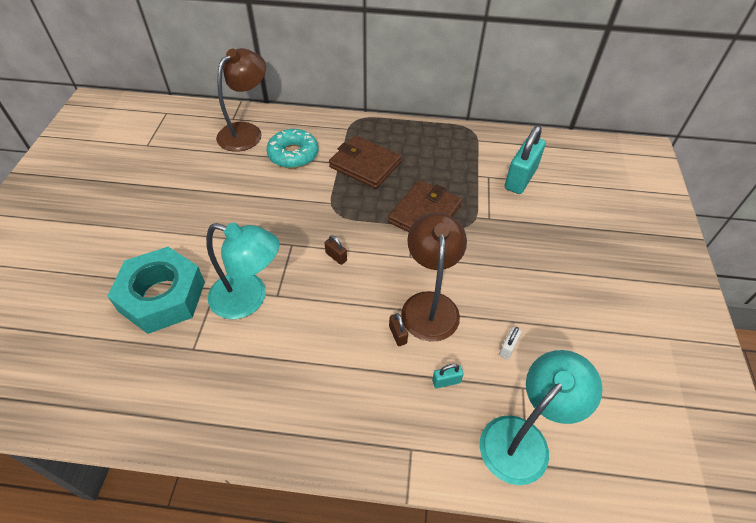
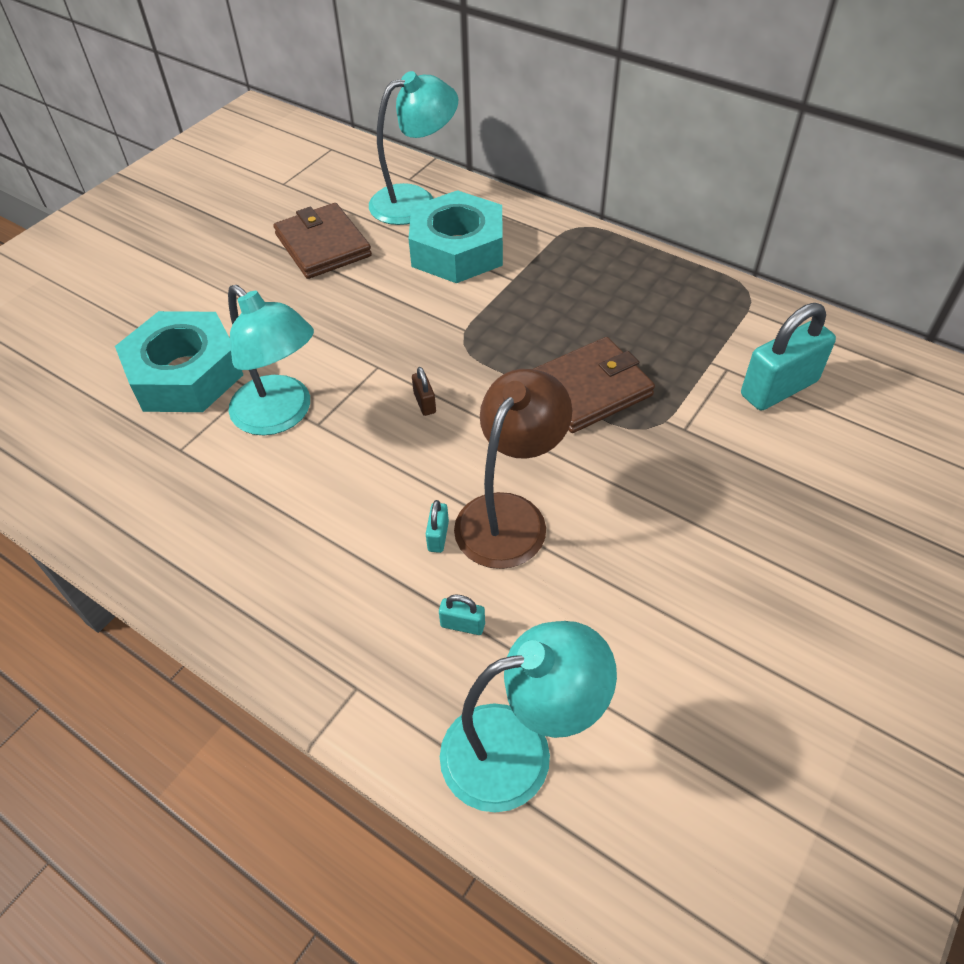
camera: 30 degrees right, 0 degrees up
(246, 132) = (415, 201): brown lamp -> turquoise lamp
(293, 154) = (457, 249): turquoise donut -> turquoise nut
(365, 164) = (548, 293): brown wallet -> brown wallet (323, 245)
(397, 335) = (438, 536): brown padlock -> turquoise padlock
(508, 348) = (583, 620): white padlock -> none

